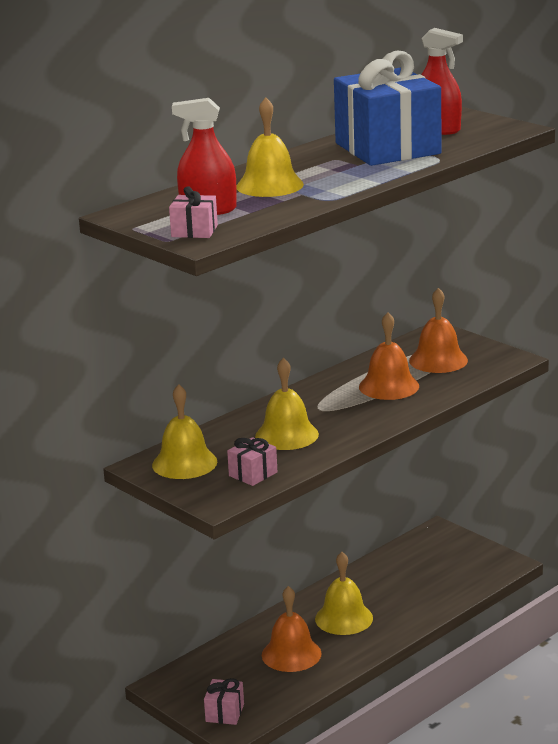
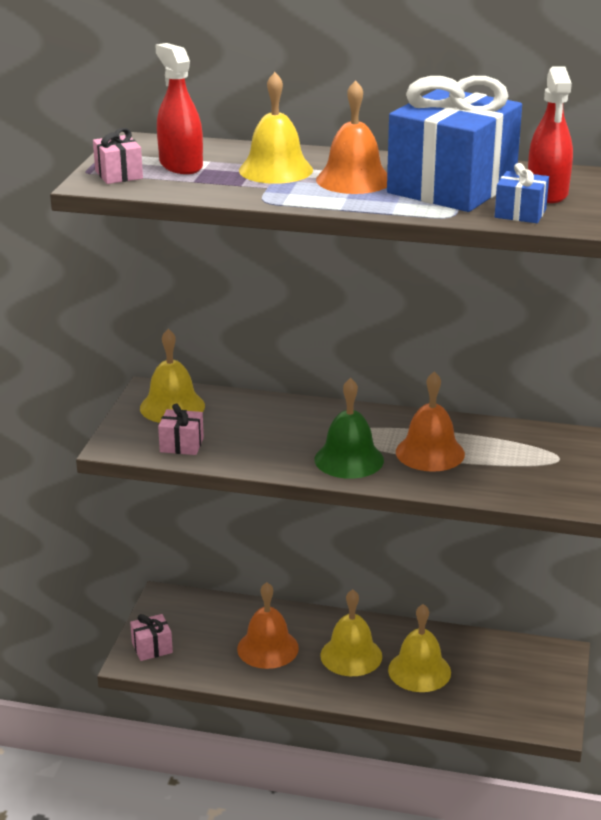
camera: 55 degrees right, 5 degrees up
(286, 435) = (272, 435): yellow bell -> yellow bell (419, 671)
(361, 416) = (349, 459): none -> green bell
(438, 360) = (521, 460): orange bell -> orange bell (353, 180)
(462, 143) = (520, 213): none -> blue gift

